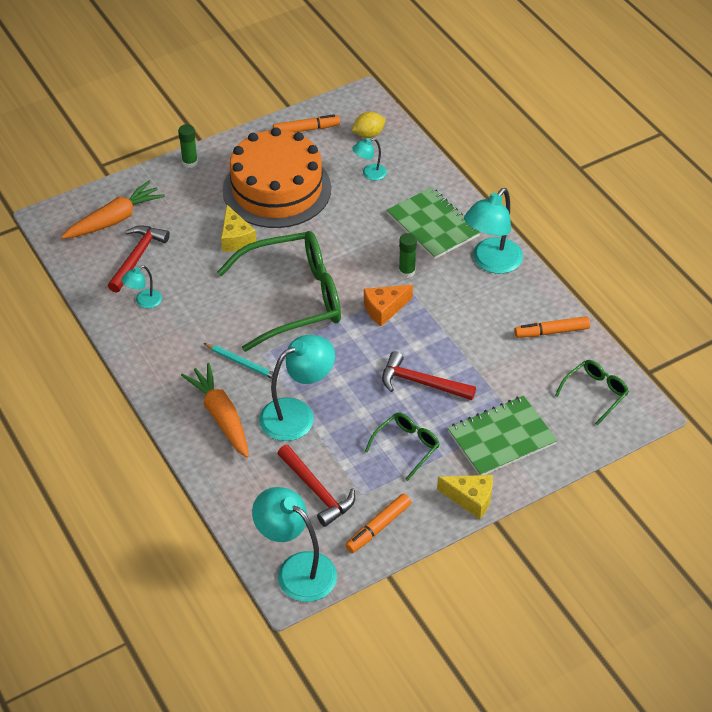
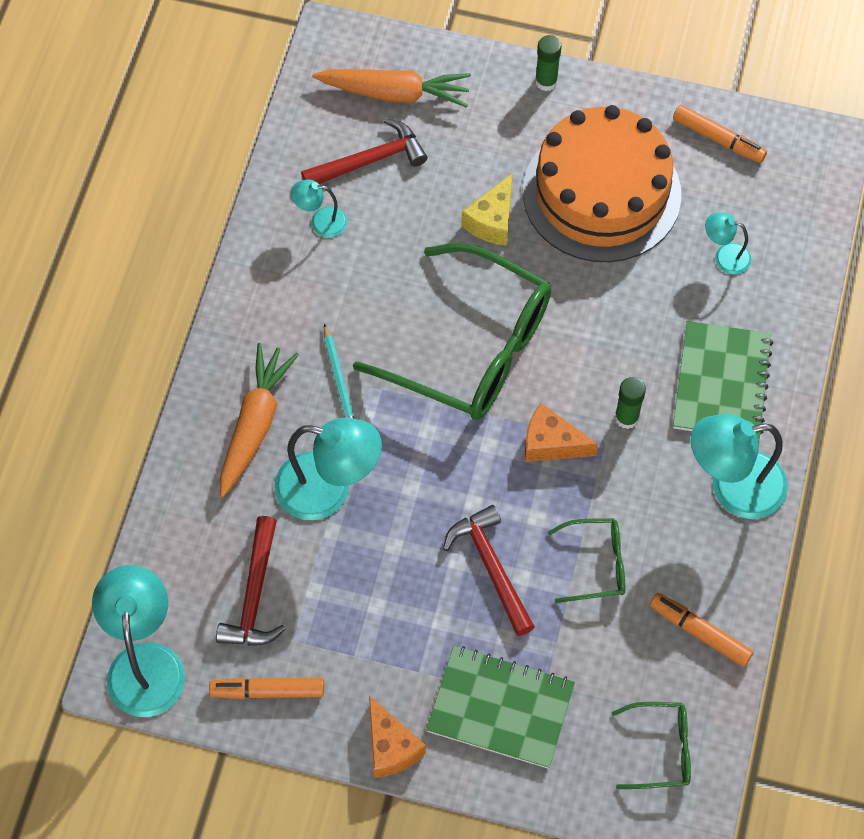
camera: 45 degrees right, 15 degrees up
(368, 134) = (781, 202): yellow lemon -> none
(406, 447) = (393, 627): green glasses -> green glasses (595, 564)
(470, 499) = (391, 747): yellow cheese -> orange cheese

